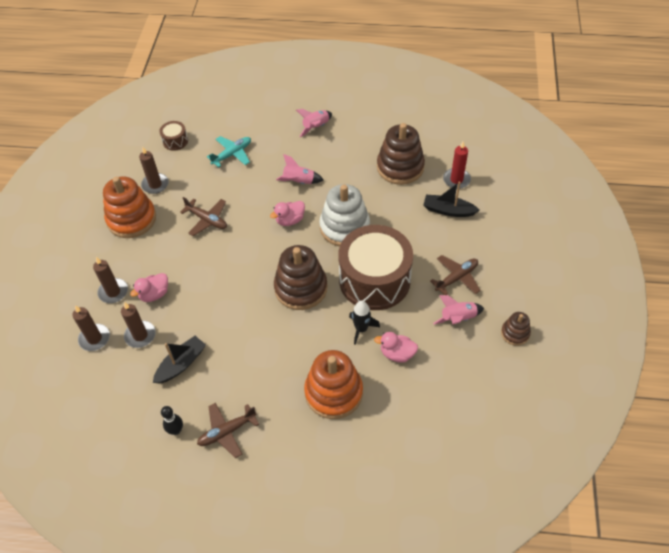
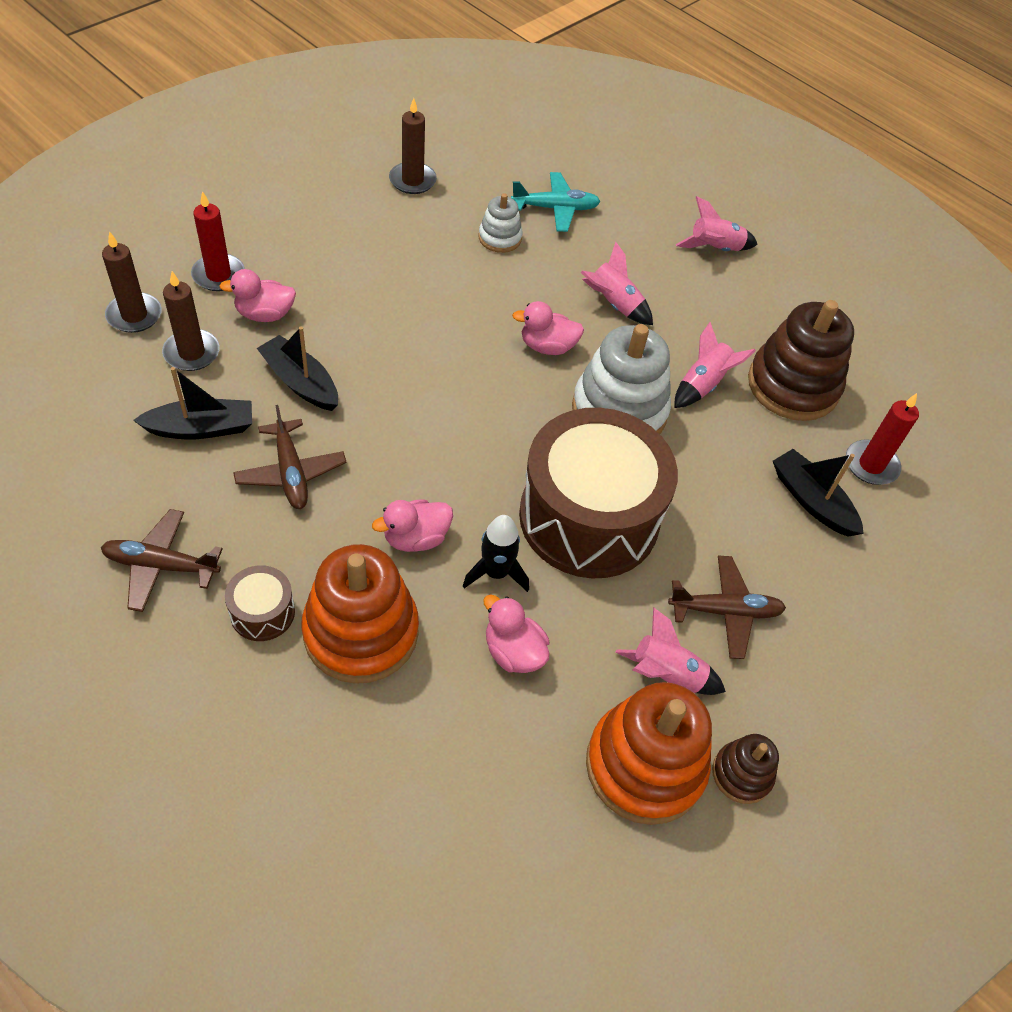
camera: 30 degrees right, 0 degrees up
(113, 292) = (218, 275): brown candle -> red candle
(131, 219) = (337, 202): orange stacking toy -> orange stacking toy (645, 765)
(175, 141) = (496, 144): brown drum -> brown drum (262, 612)
(176, 430) = (101, 509): black bowling pin -> none
(202, 312) = (300, 382): none -> black boat
(207, 220) = (433, 269): brown plane -> brown plane (290, 472)
(222, 185) = (500, 238): none -> white stacking toy
(301, 288) = (467, 449): brown stacking toy -> none
(317, 340) = (416, 538): none -> pink duck
(366, 192) = (703, 384): none -> pink rocket

